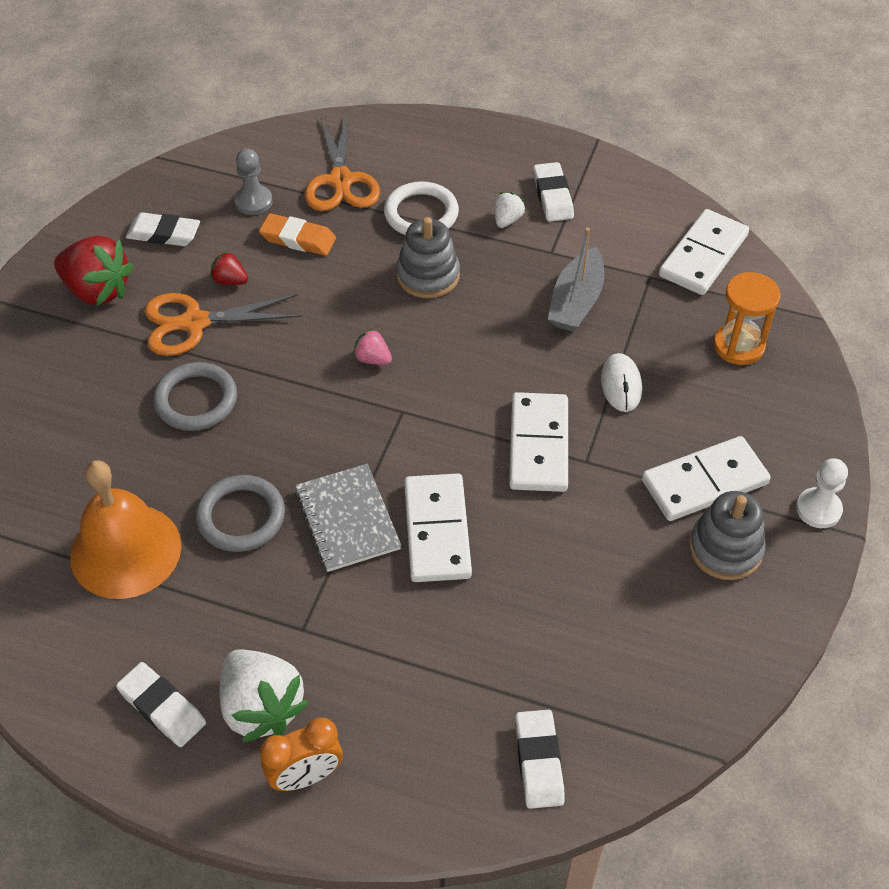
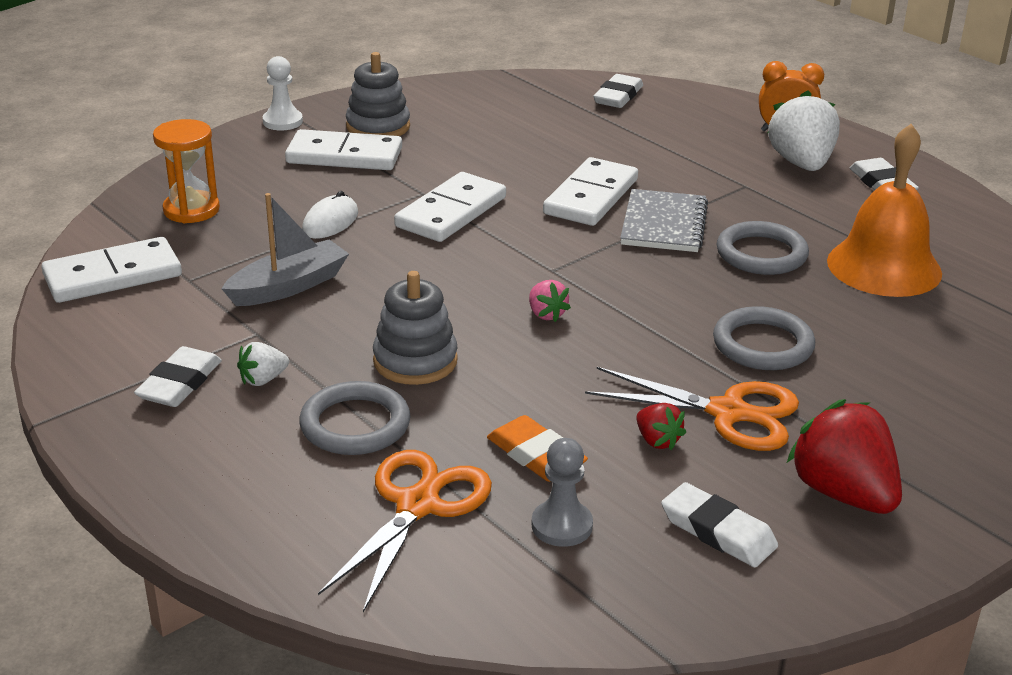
camera: 150 degrees left, 20 degrees down
(421, 214) = (355, 424): white ring -> grey ring

